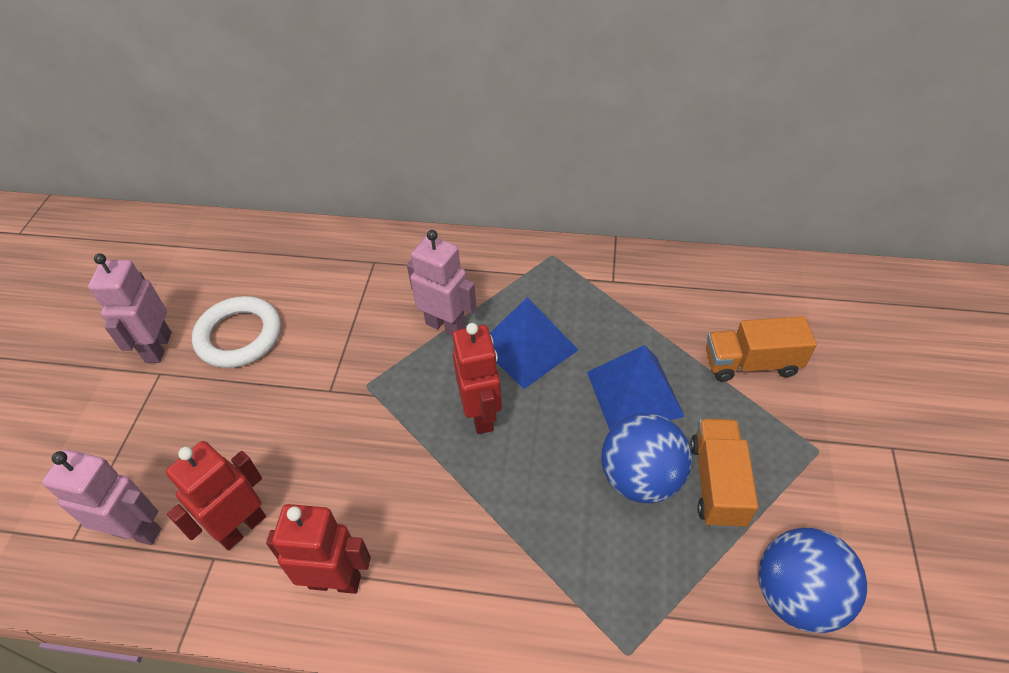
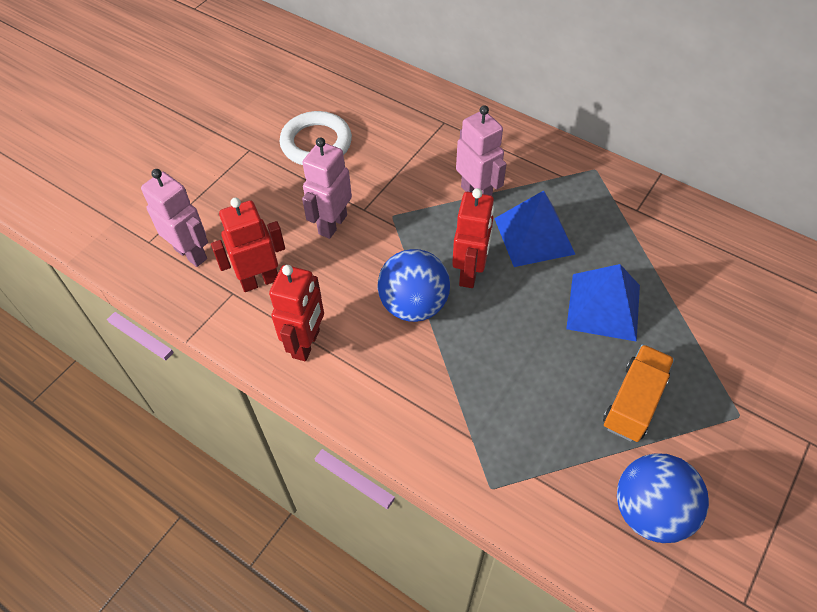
camera: 25 degrees right, 5 degrees up
(158, 347) = (256, 130): pink robot -> pink robot (332, 224)
(335, 581) = (306, 344): red robot -> red robot turned 75 degrees clockwise
(640, 478) = (571, 372): blue ball -> blue ball (414, 305)
(751, 363) = (722, 323): orange truck -> none

